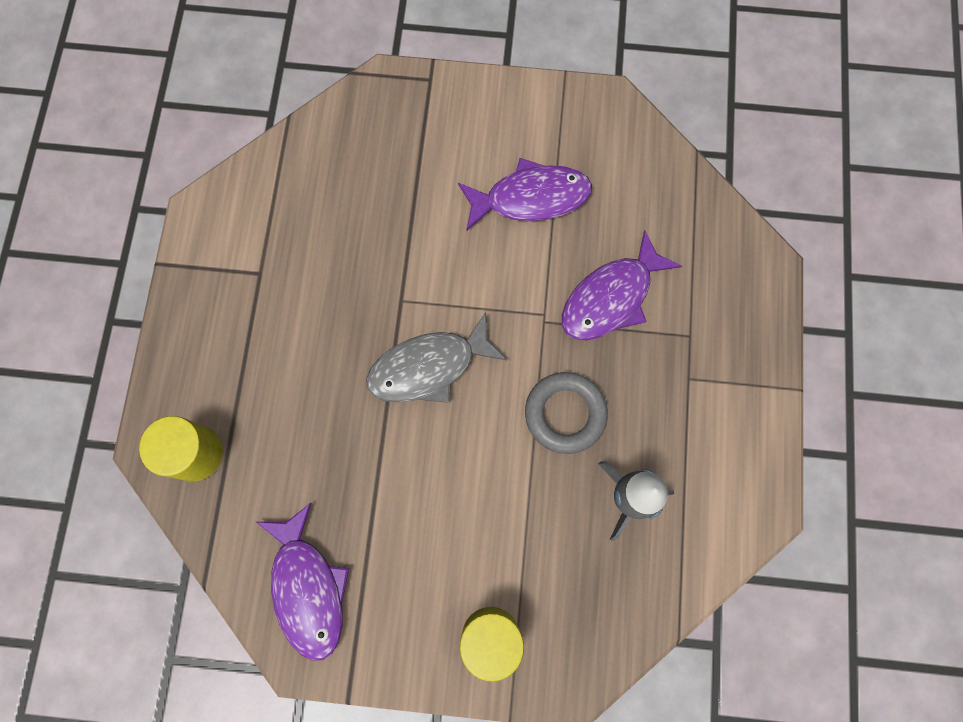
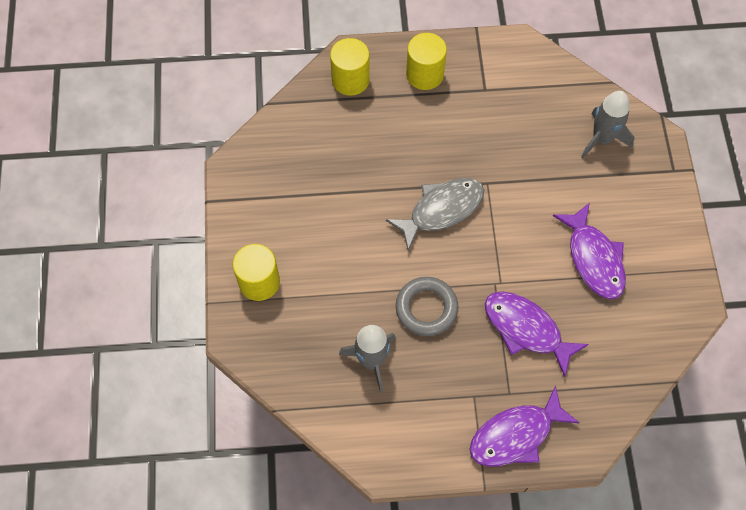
camera: 80 degrees right, 10 degrees down
(214, 348) = (424, 74): none -> yellow cylinder
(308, 588) = (274, 163): purple fish -> purple fish (516, 435)
(368, 148) = (602, 139): none -> grey rocket
(429, 367) = (441, 210): grey fish -> grey fish turned 90 degrees clockwise

